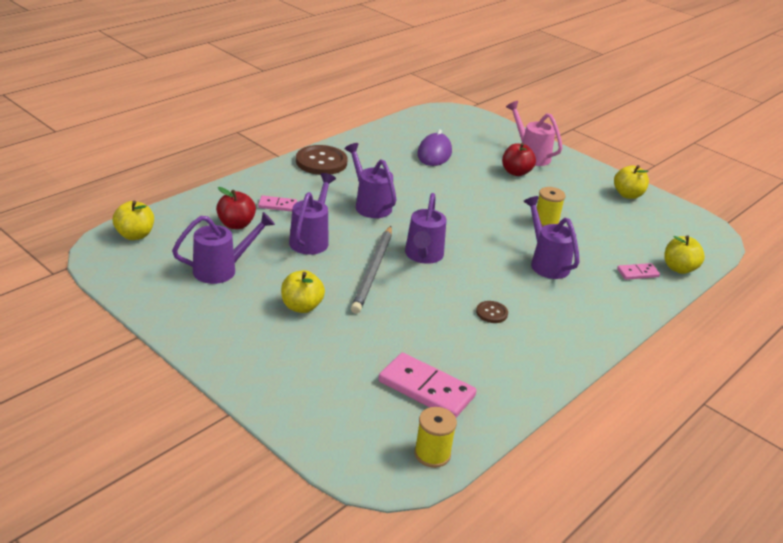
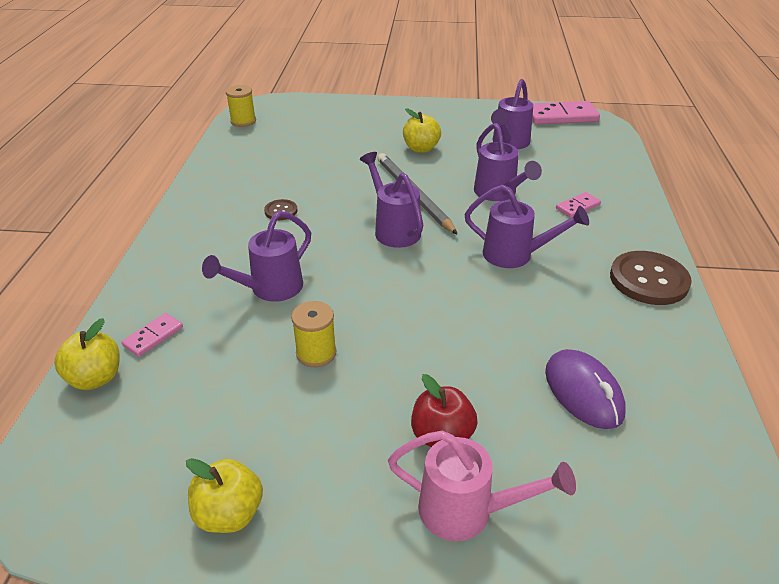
camera: 145 degrees right, 5 degrees up
(135, 235) = (601, 134): yellow apple -> none
(236, 224) = (567, 174): red apple -> none
(426, 389) = (279, 145): pink domino -> pink domino (561, 116)
(546, 263) = (270, 289): purple watering can -> purple watering can turned 105 degrees clockwise

